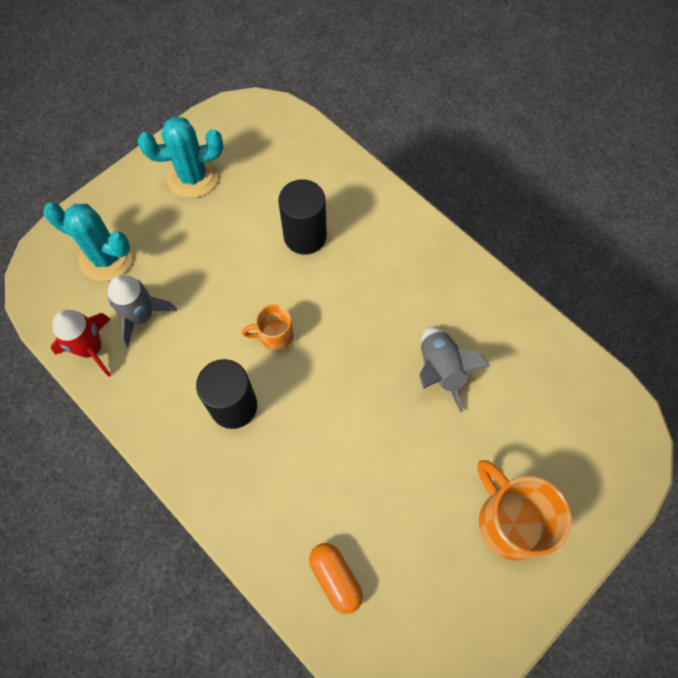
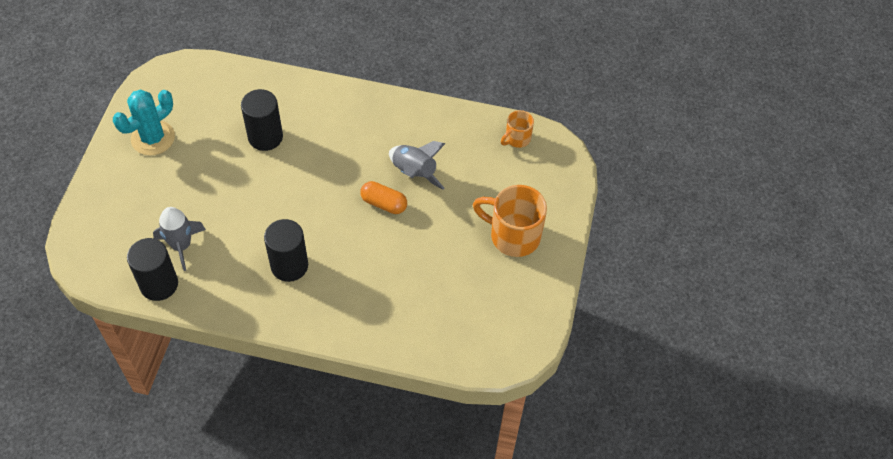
camera: 35 degrees left, 10 degrees down
(91, 348) = (159, 284): red rocket -> black cylinder
(106, 257) = (125, 222): turquoise cactus -> none
(274, 335) = (287, 209): orange mug -> orange mug (517, 139)
(335, 578) = (426, 326): orange capsule -> orange capsule (384, 203)

